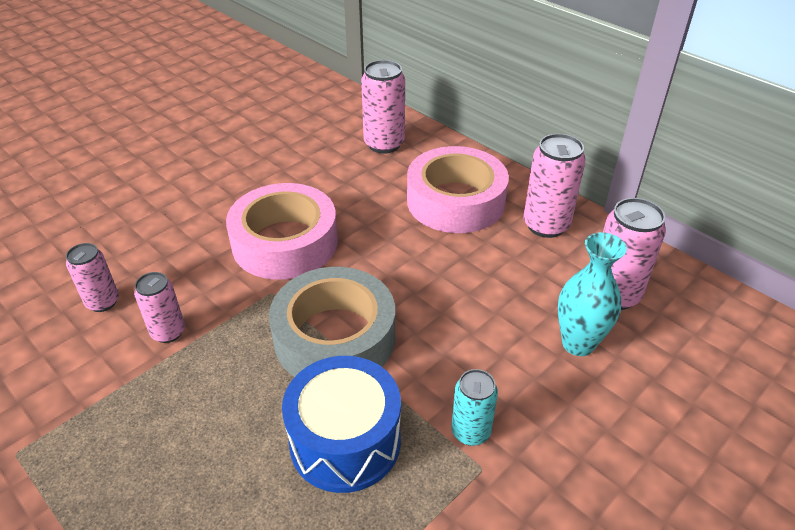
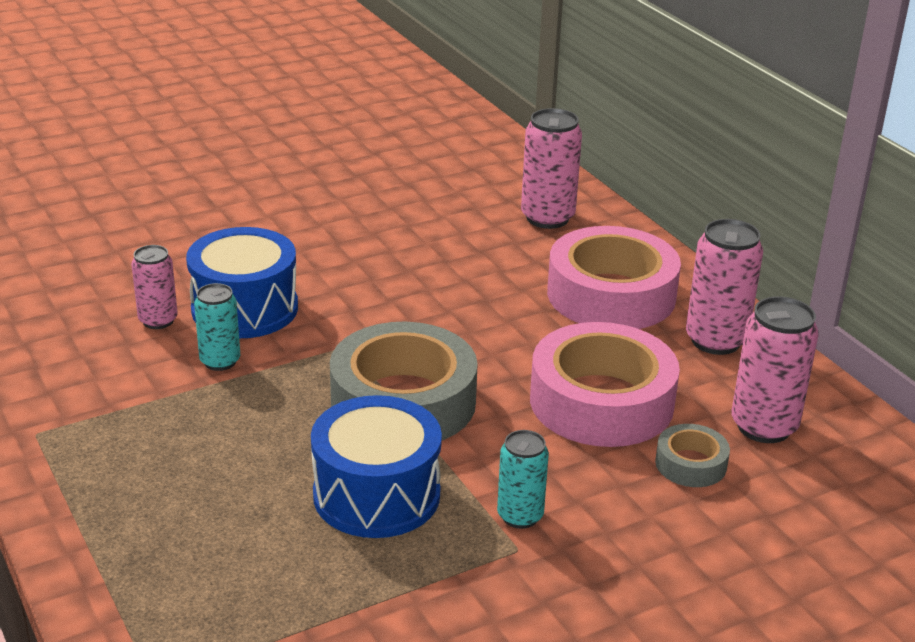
camera: 15 degrees right, 10 degrees down
(168, 332) = (220, 361): pink can -> turquoise can
(175, 274) = (245, 308): none -> blue drum
(285, 242) = (382, 300): pink tape -> pink tape (601, 401)
(578, 343) = (690, 464): turquoise vase -> grey tape

